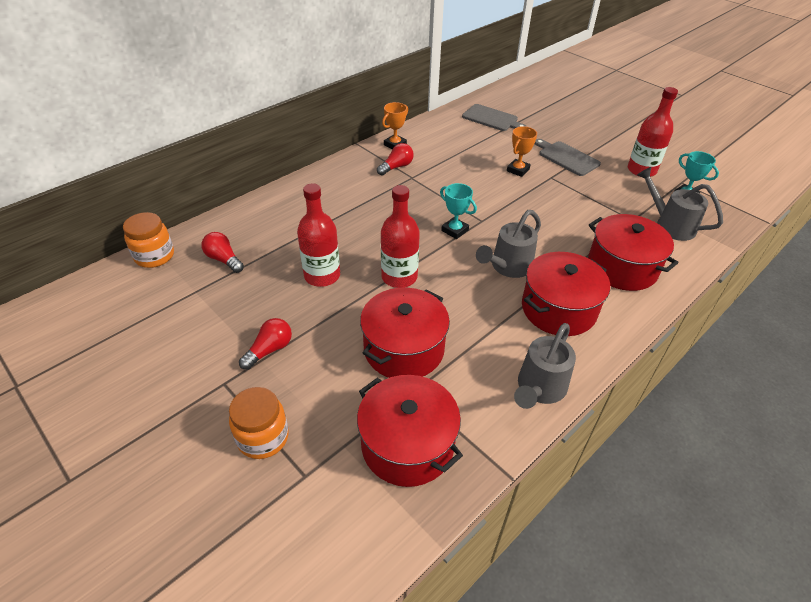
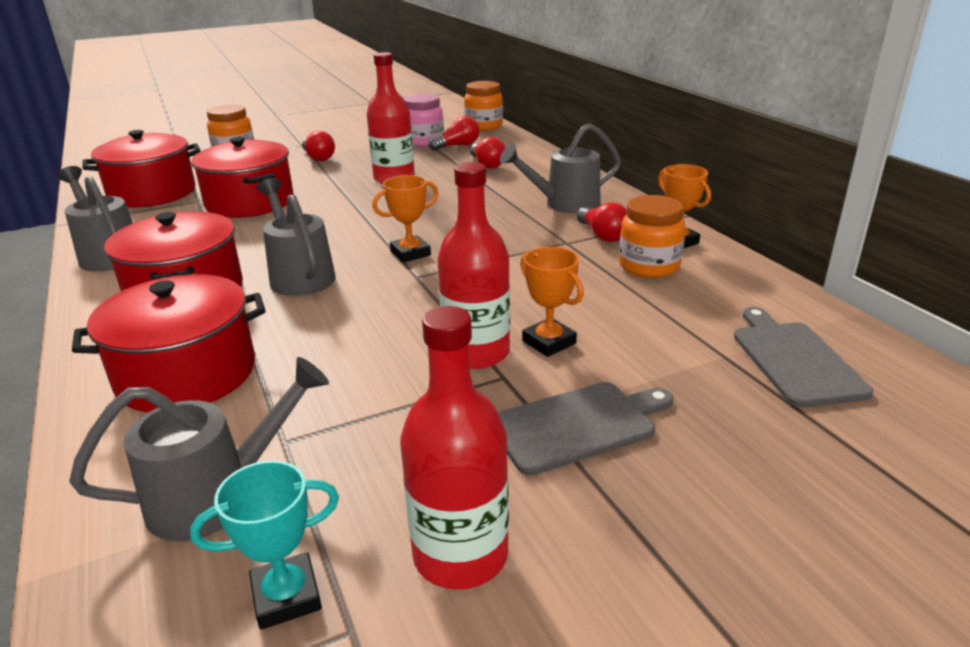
camera: 110 degrees right, 15 degrees down
(209, 285) = (424, 141): none -> pink jar
(276, 232) = (487, 164): none -> red light bulb
(353, 185) = (564, 204): none -> grey watering can
(399, 277) = (353, 211): red bottle -> red bottle (476, 353)
(429, 151) = (649, 266): none -> orange jar
(455, 230) = (410, 253): turquoise trophy -> orange trophy
(492, 118) = (794, 360): grey cutting board -> grey cutting board turned 120 degrees clockwise

